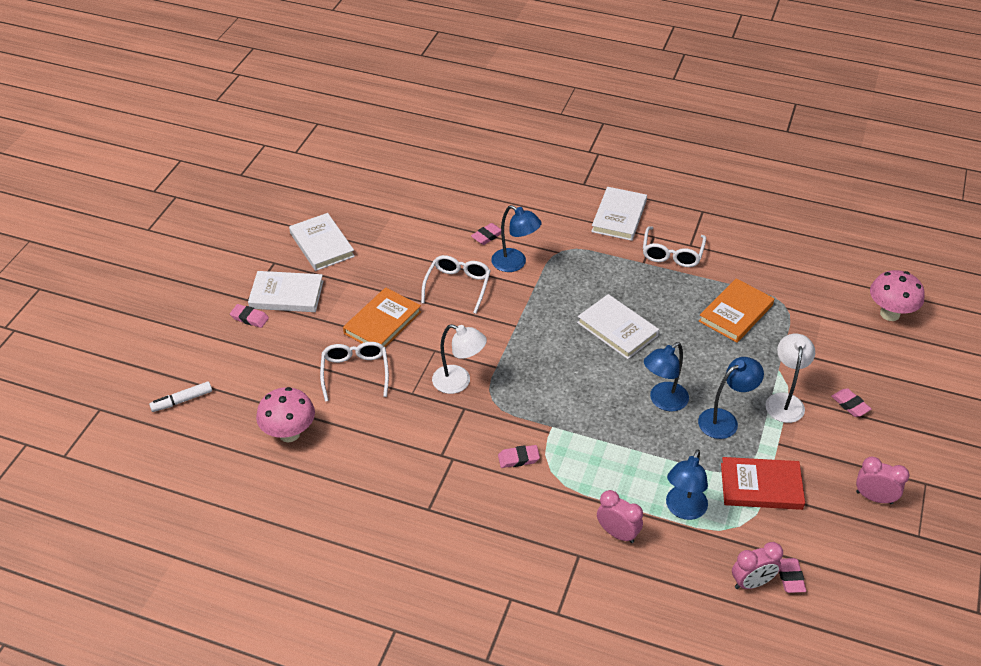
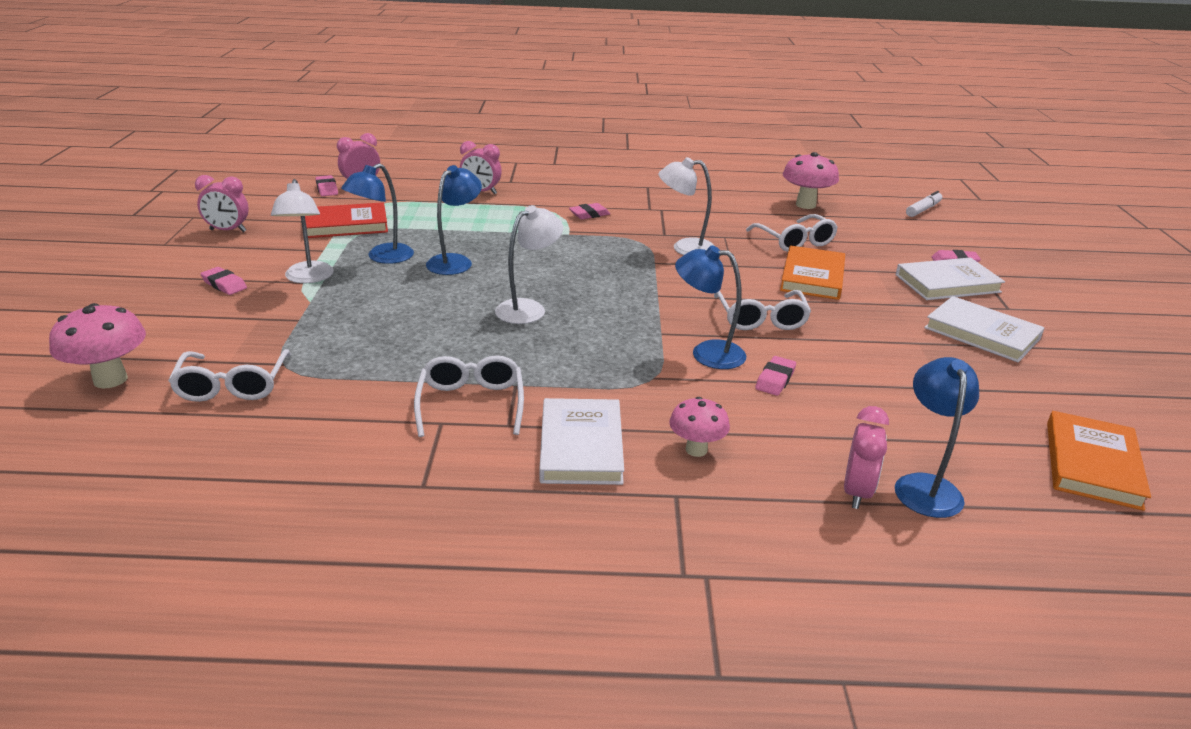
camera: 160 degrees right, 15 degrees down
(498, 169) = (857, 492): none -> pink clock
(561, 203) = (696, 450): none -> pink mushroom
(617, 329) = (528, 308): white book -> white lamp
(683, 510) = (423, 207): blue lamp -> blue lamp (925, 486)
(735, 313) = (364, 346): orange book -> orange book (1092, 464)
(813, 294) = (232, 386): none -> white glasses

